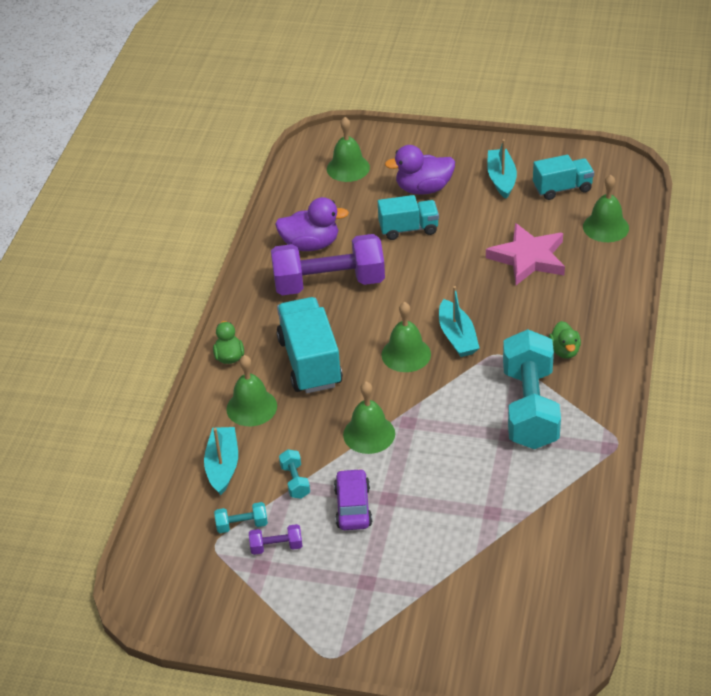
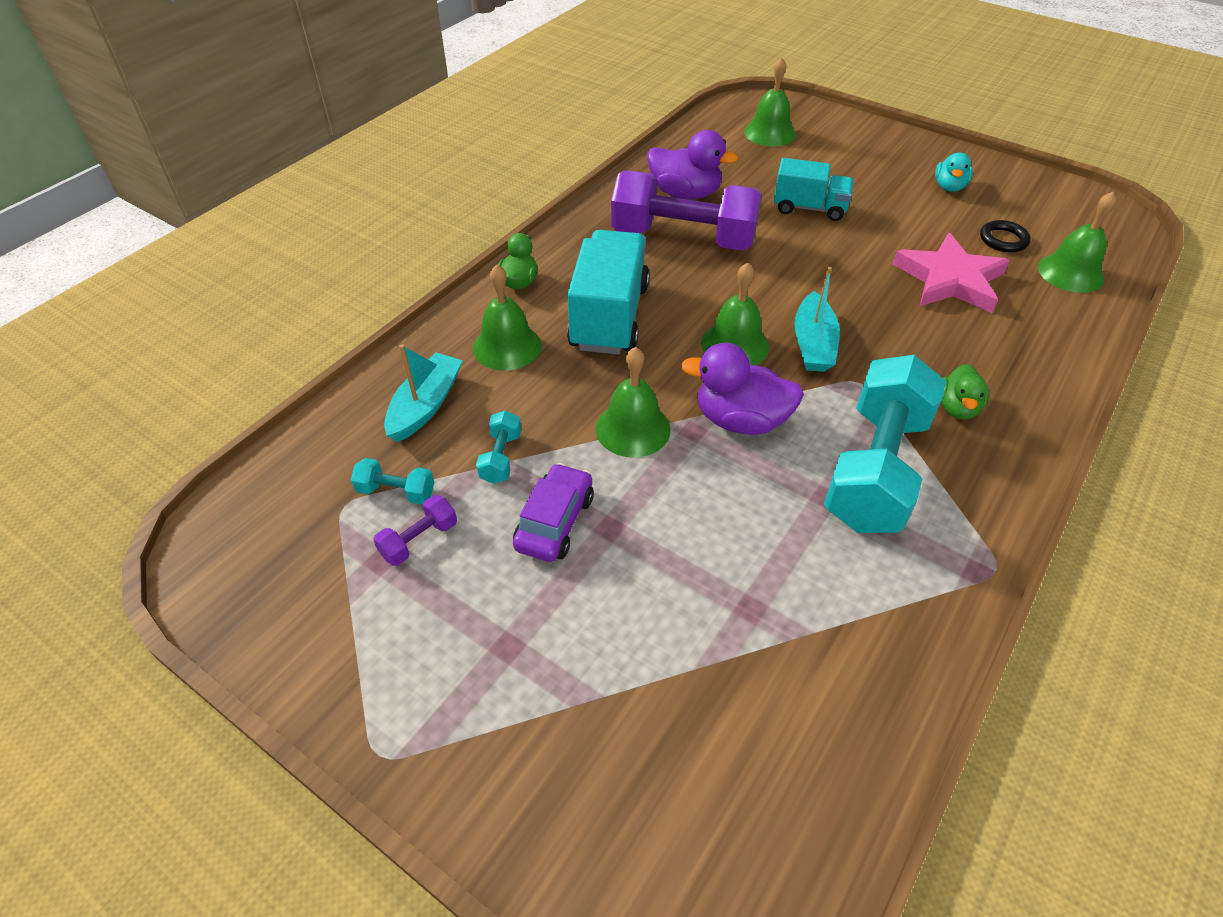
camera: 20 degrees right, 5 degrees up
(276, 547) = (419, 540): purple dumbbell -> purple dumbbell turned 60 degrees counterclockwise
(423, 189) = (847, 173): purple duck -> purple duck (740, 420)
(501, 179) = (949, 187): turquoise boat -> turquoise duck
(553, 214) = (1003, 240): none -> black ring
(562, 188) = (1025, 216): turquoise truck -> none

